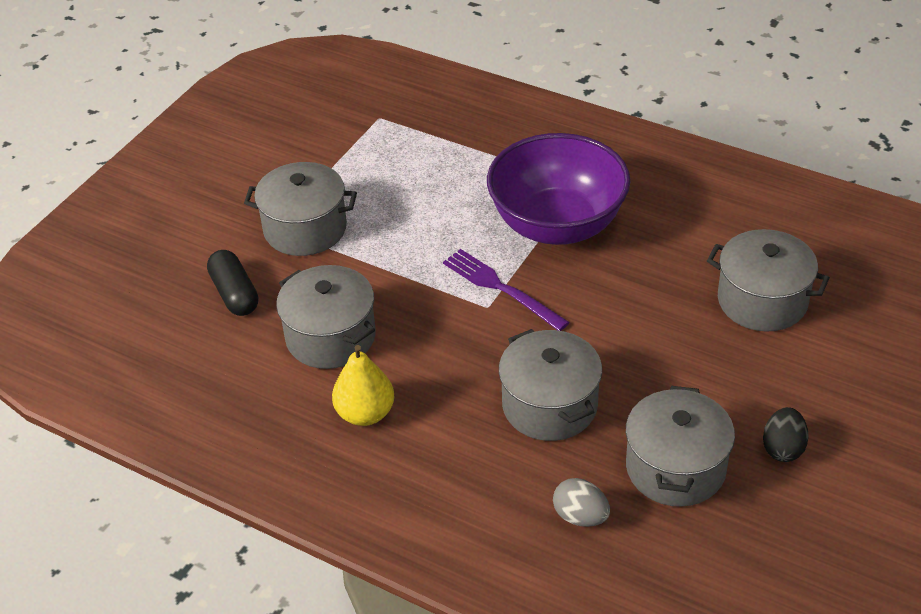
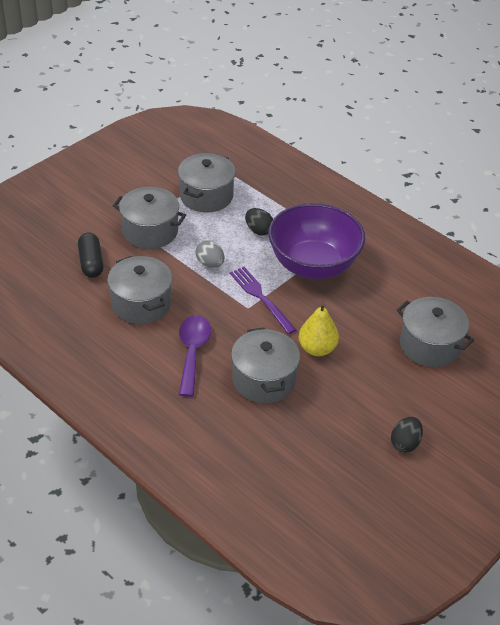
camera: 10 degrees right, 0 degrees up
(365, 413) = (145, 357): yellow pear -> yellow pear (317, 349)
(432, 390) = (192, 352): none -> purple spoon
(461, 193) = (258, 230): none -> black egg
(580, 516) = (256, 454): grey egg -> grey egg (210, 264)
(675, 468) = (329, 438): grey pot -> grey pot (206, 196)

